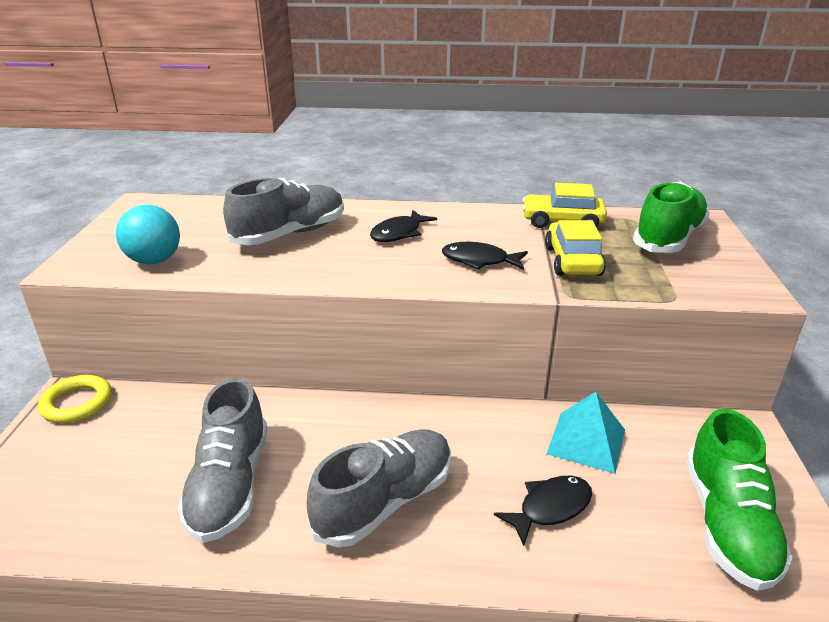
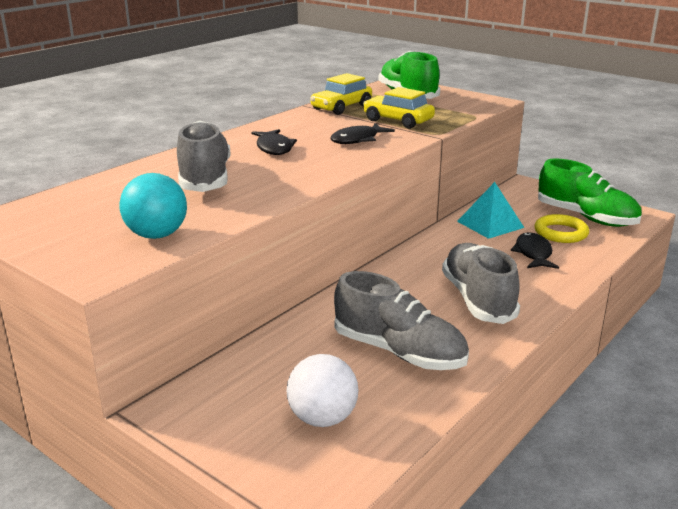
camera: 55 degrees left, 5 degrees down
(77, 403) = (185, 407): yellow ring -> yellow ring (560, 233)
(89, 483) = (322, 418): none -> white ball

